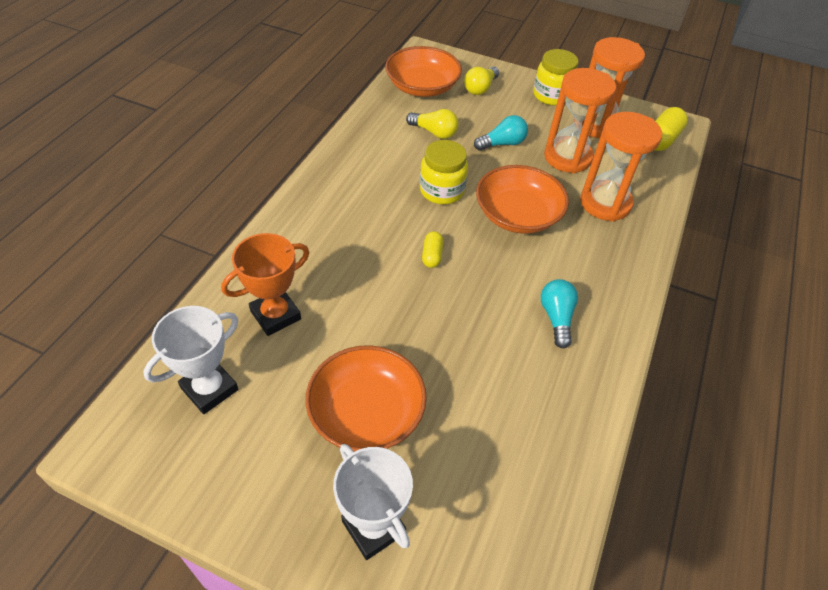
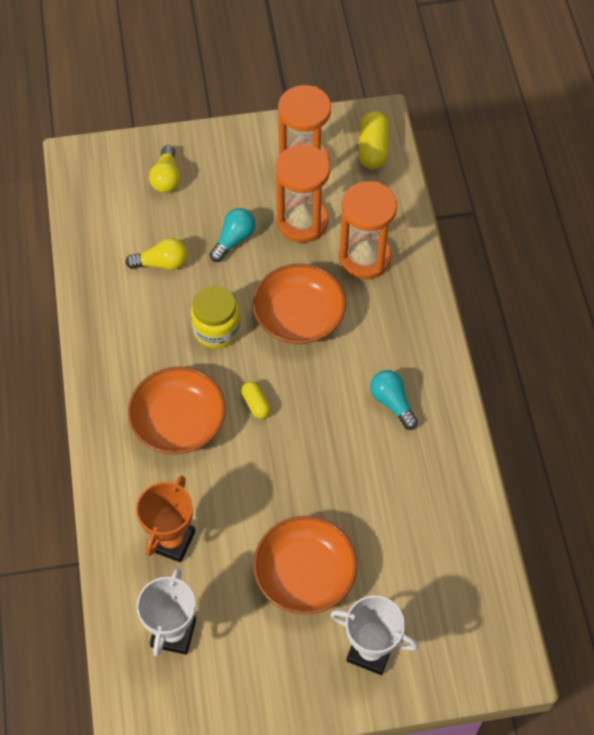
camera: 30 degrees left, 10 degrees up
(422, 87) = (108, 209): orange bowl -> orange bowl (179, 422)
(551, 95) = (241, 148): yellow jar -> none

